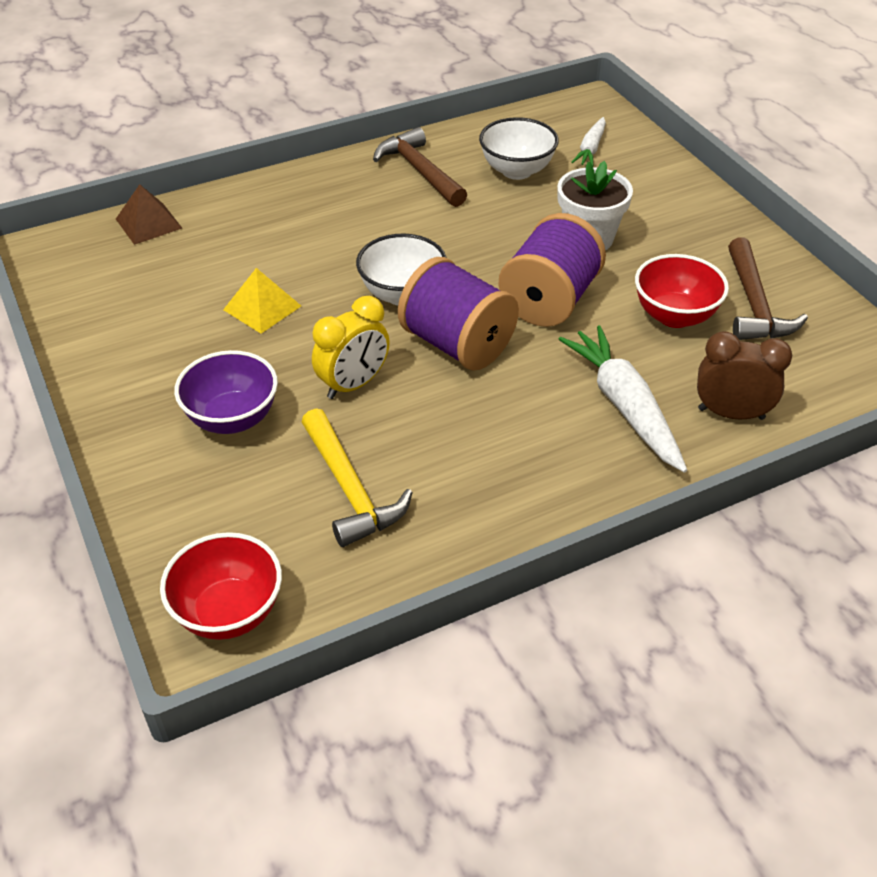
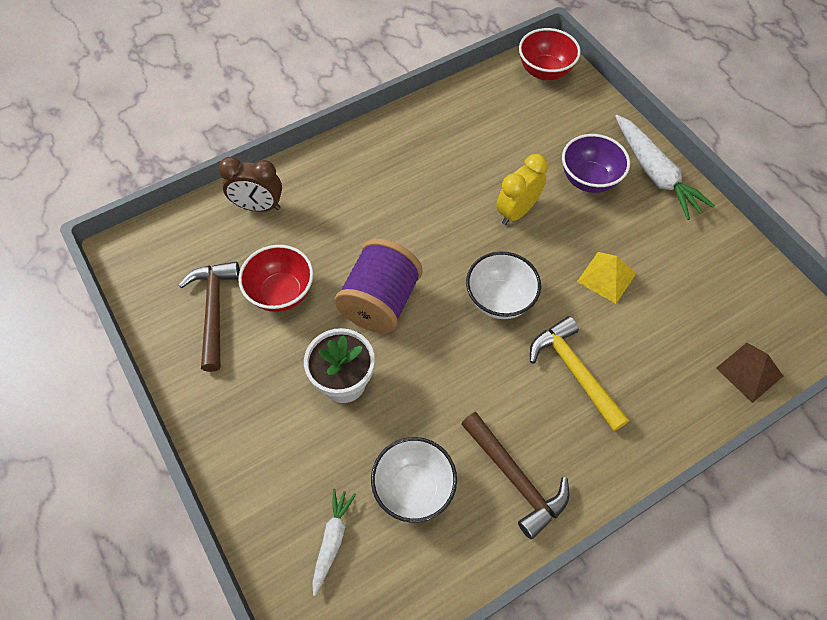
camera: 175 degrees right, 15 degrees up
(350, 489) = (500, 138): yellow hammer -> yellow hammer (574, 371)
(457, 344) = (449, 252): purple spool -> none
(624, 406) = (330, 207): white carrot -> white carrot (655, 173)

